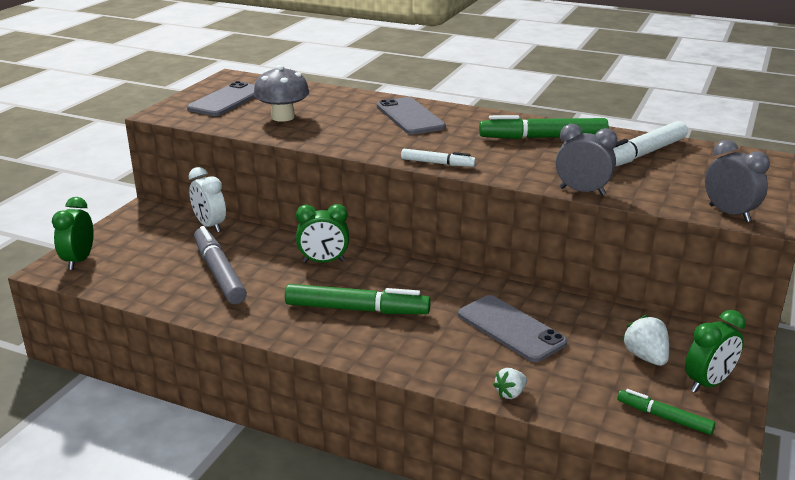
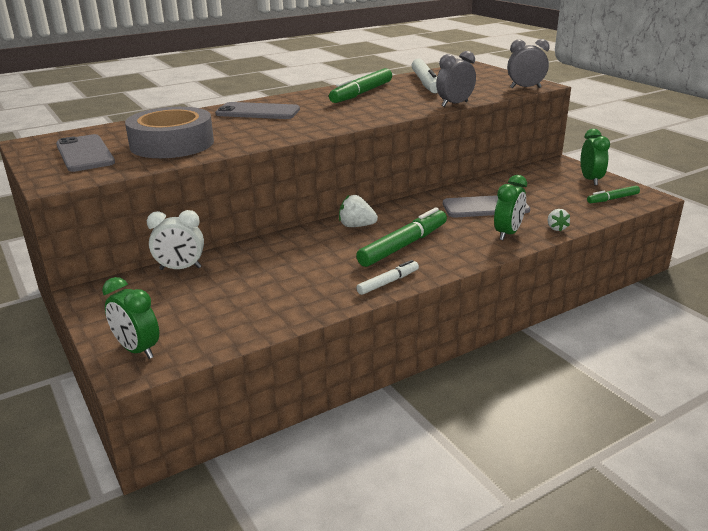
camera: 55 degrees left, 0 degrees up
(219, 273) = (273, 284): grey marker -> none
(283, 117) = (172, 144): grey mushroom -> grey tape
(323, 261) = (317, 239): green clock -> green clock (507, 233)
(437, 163) = (355, 123): white marker -> white marker (388, 282)
(645, 357) = (552, 185): white strawberry -> white strawberry (356, 226)

